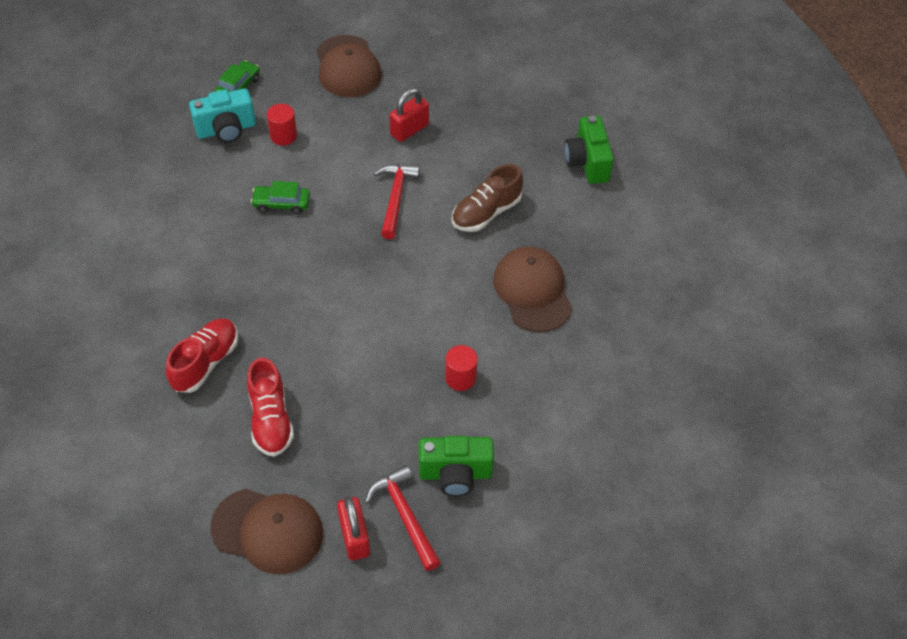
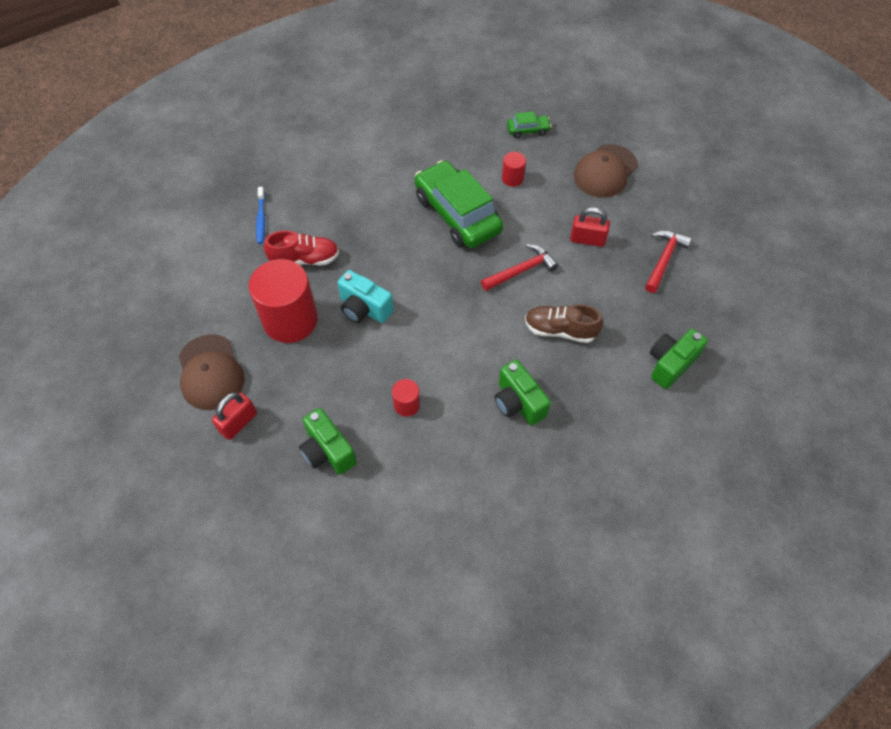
camera: 55 degrees right, 5 degrees up
(109, 372) = (261, 219): none -> blue toothbrush
(226, 129) = (488, 148): turquoise camera -> turquoise camera (364, 309)
(271, 419) = (290, 320): red shoe -> red cylinder
(281, 203) = (457, 214): green car -> green car, size x2.27
(405, 515) = (274, 442): red hammer -> red hammer (664, 259)
(532, 291) = (518, 402): brown cap -> green camera

